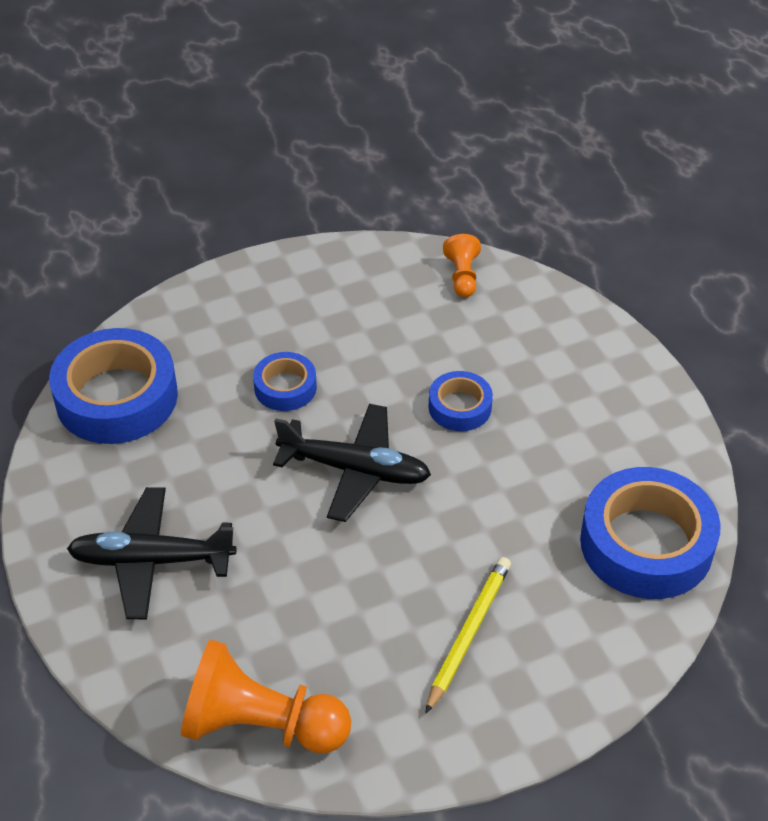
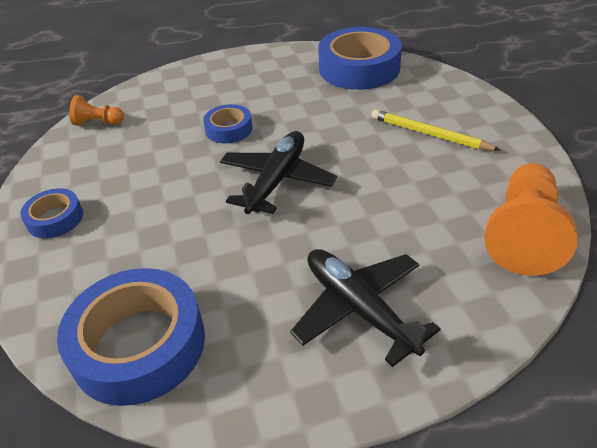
camera: 80 degrees left, 5 degrees down
(151, 560) = (359, 308): black plane -> black plane turned 135 degrees clockwise
(285, 387) = (174, 218): blue tape -> blue tape (55, 219)

